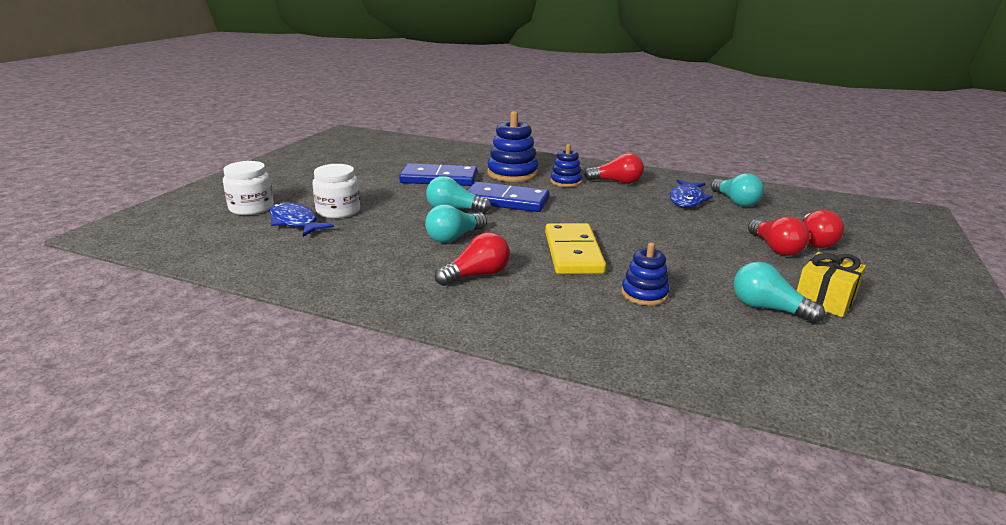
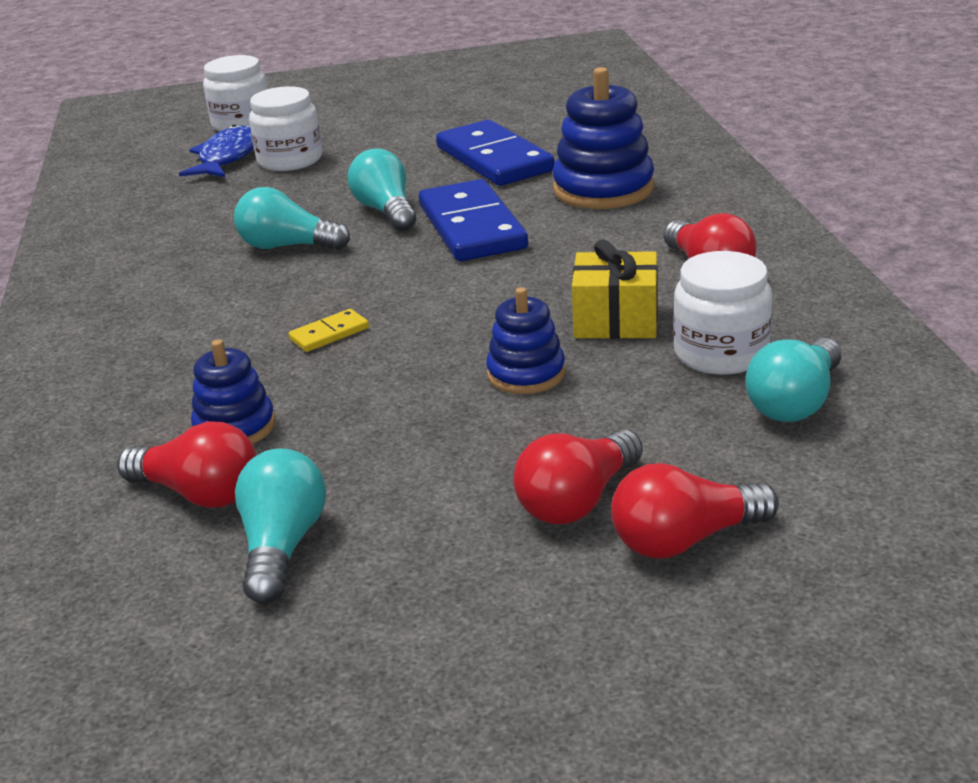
camera: 60 degrees right, 5 degrees up
(477, 275) = (183, 301): red light bulb -> red light bulb (199, 493)
(566, 182) = (634, 234): blue stacking toy -> blue stacking toy (526, 374)
(573, 252) = (329, 334): yellow domino -> yellow domino, size x0.43
(687, 199) = (720, 353): blue fish -> white jar
(824, 299) = (379, 600): yellow gift -> yellow gift (616, 320)

